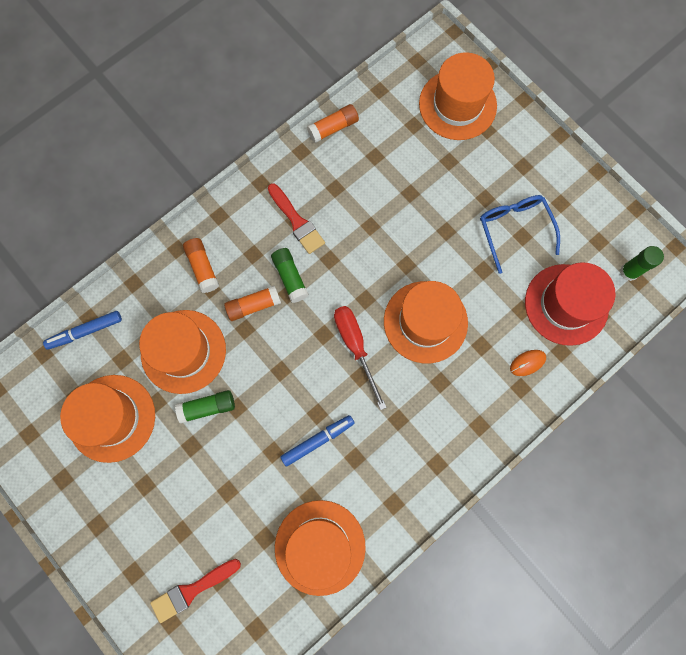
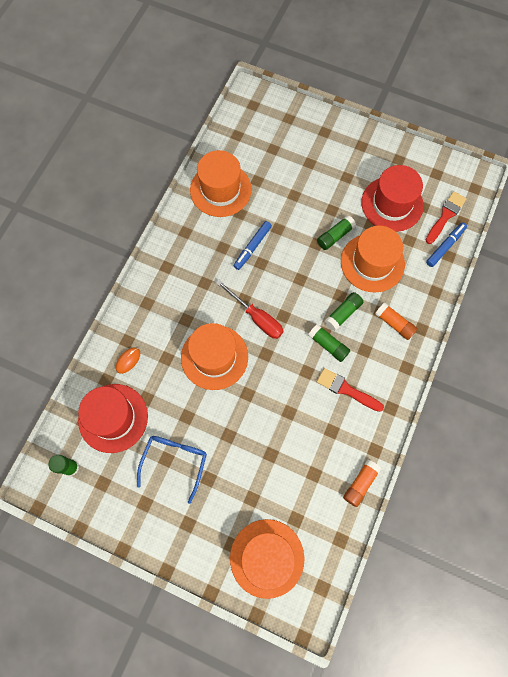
camera: 155 degrees right, 5 degrees down
(112, 418) = (392, 204): orange hat -> red hat
(192, 590) = (285, 137): red brush -> red brush (445, 216)
(253, 305) = (343, 313): orange glue stick -> green glue stick
(514, 229) = (175, 462): blue glasses -> blue glasses turned 120 degrees counterclockwise

